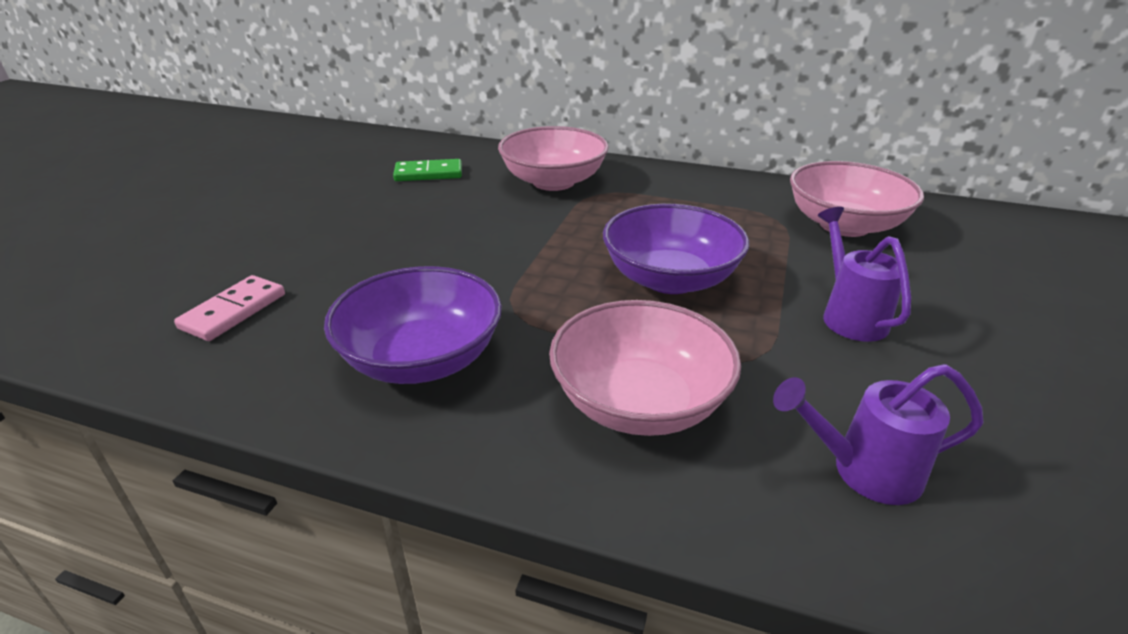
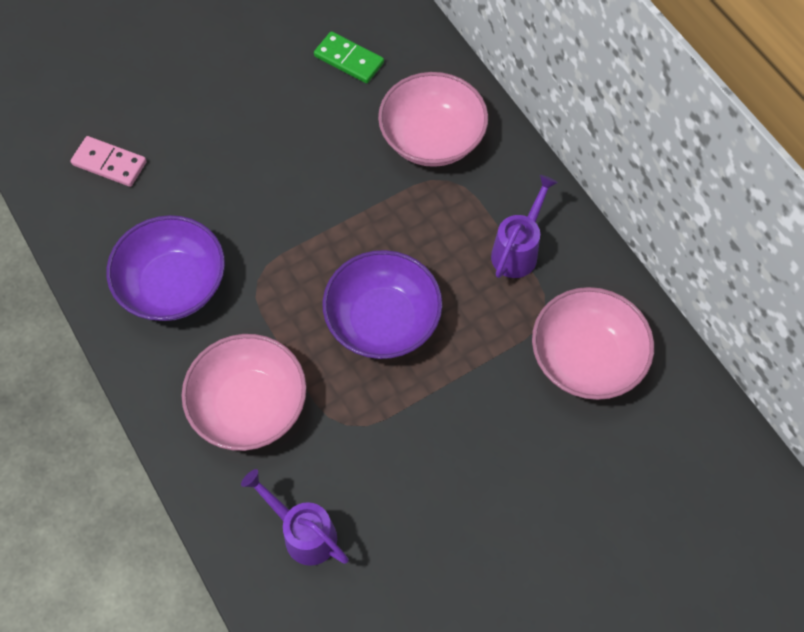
camera: 40 degrees right, 30 degrees up
(233, 311) = (109, 163): pink domino -> pink domino turned 45 degrees clockwise
(849, 315) = (451, 440): purple watering can -> purple watering can (518, 250)

